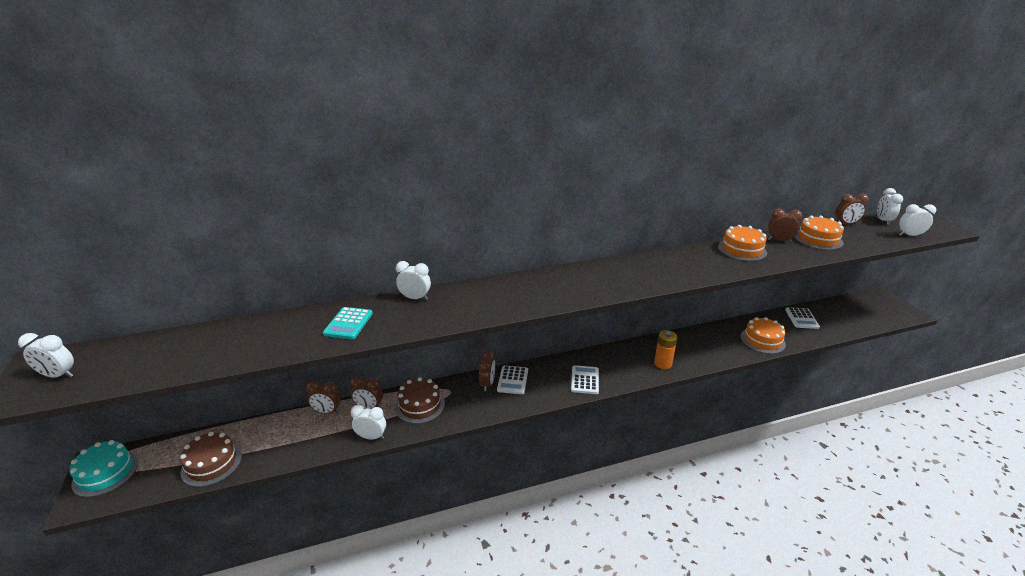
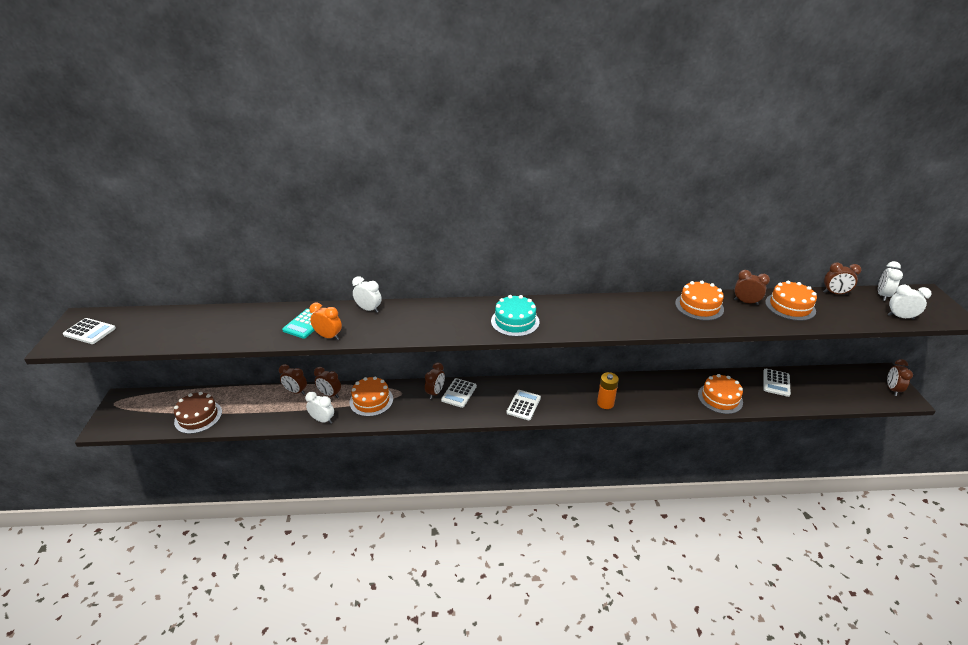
camera: 15 degrees right, 5 degrees up
(58, 375) = (90, 331): white clock -> white calculator
(106, 473) = (125, 408): turquoise cake -> turquoise cake (515, 321)
(382, 332) = (328, 336): none -> orange clock
(420, 405) = (371, 400): brown cake -> orange cake
(895, 308) = (892, 389): none -> brown clock

